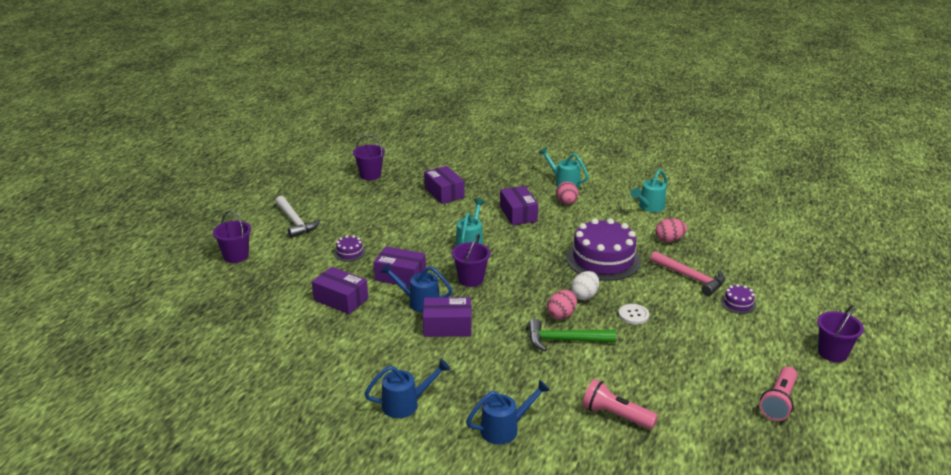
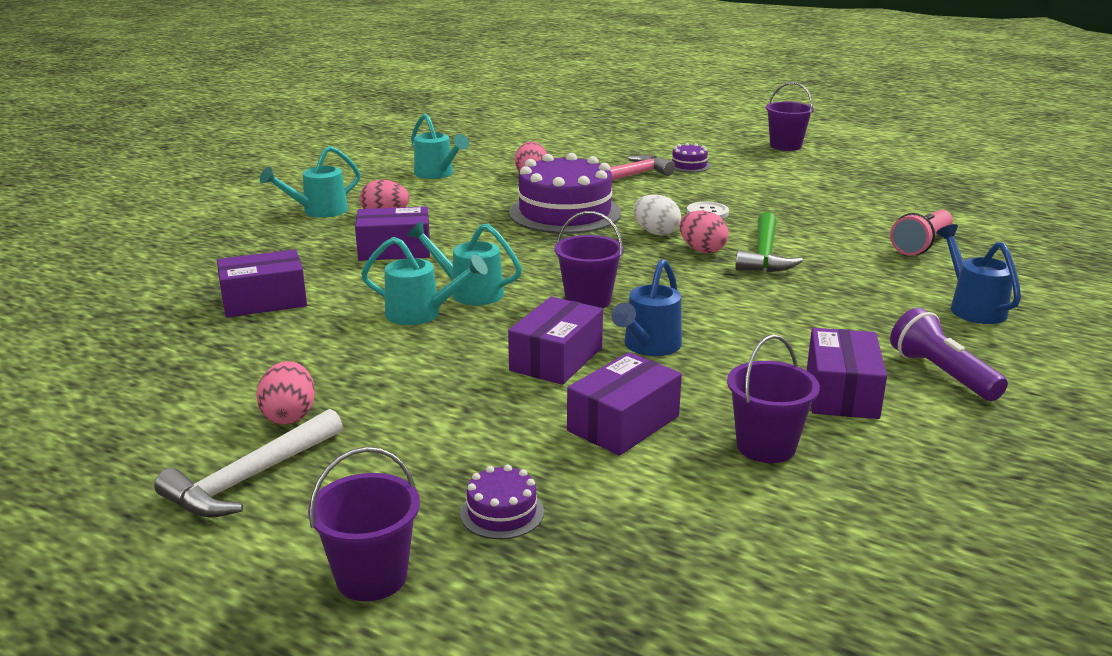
camera: 80 degrees left, 5 degrees down
(295, 222) = (250, 478): white hammer -> white hammer turned 150 degrees clockwise
(340, 220) = (289, 416): none -> pink egg
(349, 253) = (442, 408): purple cake -> purple cake (502, 512)
(370, 175) = (100, 372): purple bucket -> purple bucket (766, 446)
(405, 404) = (941, 374): blue watering can -> purple flashlight
(441, 233) = (421, 314): none -> turquoise watering can
(447, 326) = (726, 328): purple box -> purple box (842, 393)
(778, 402) = (874, 176): pink flashlight -> none

